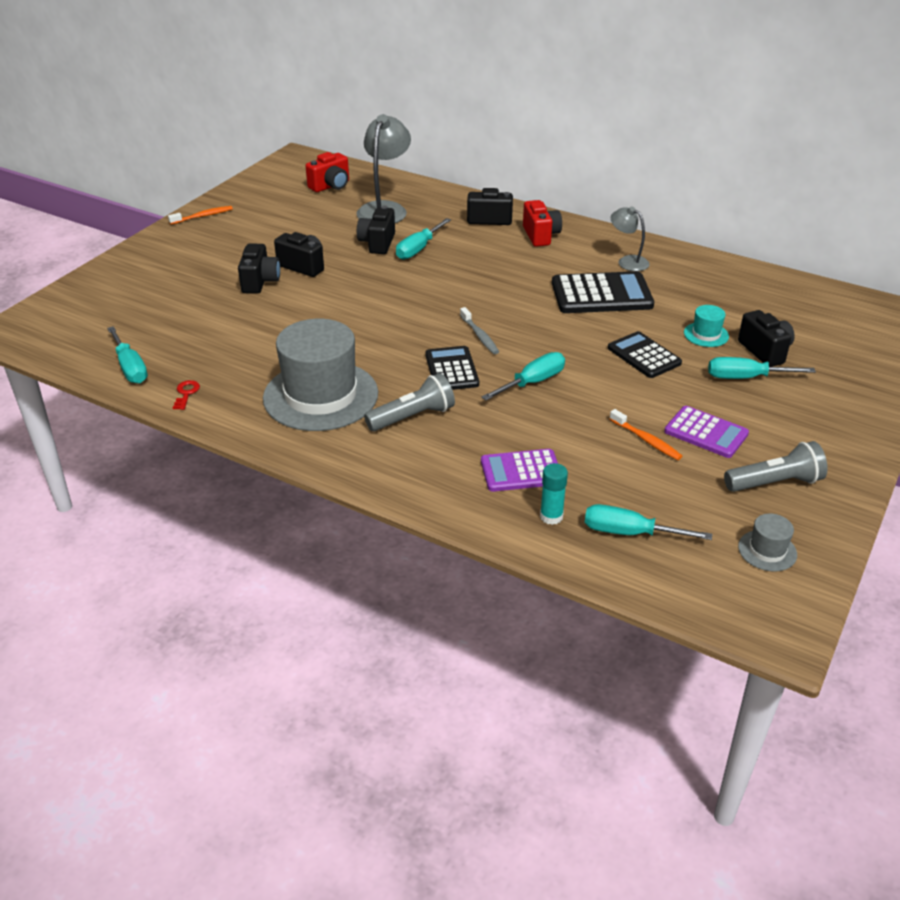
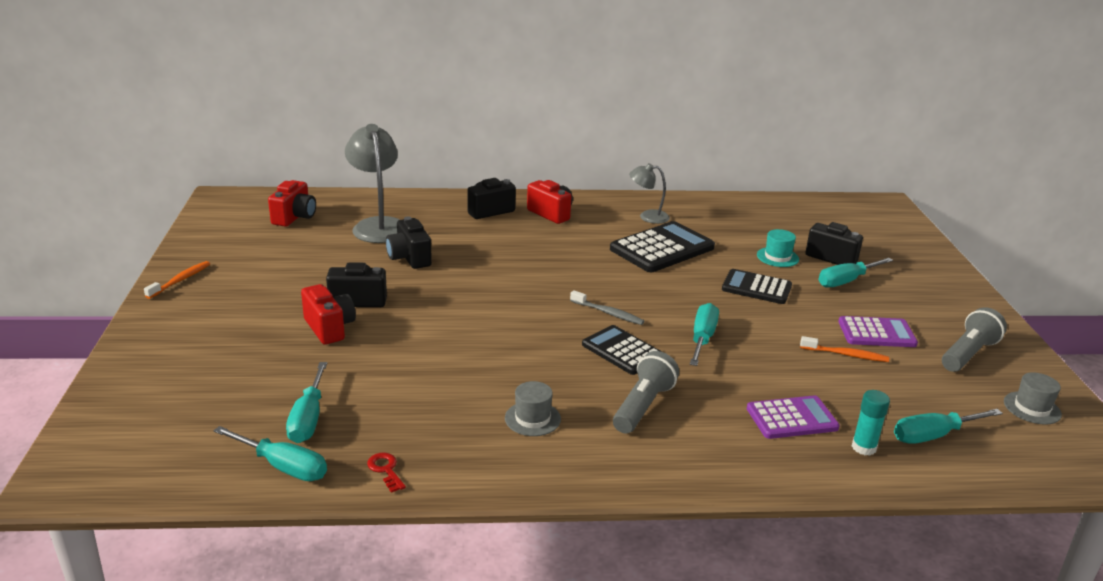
camera: 35 degrees left, 10 degrees down
(260, 282) = (329, 328): black camera -> red camera
(320, 396) = (532, 418): grey hat -> grey hat, size x0.42
(418, 249) = (456, 253): turquoise screwdriver -> turquoise screwdriver (308, 418)
(521, 471) = (792, 418): purple calculator -> purple calculator turned 150 degrees counterclockwise

